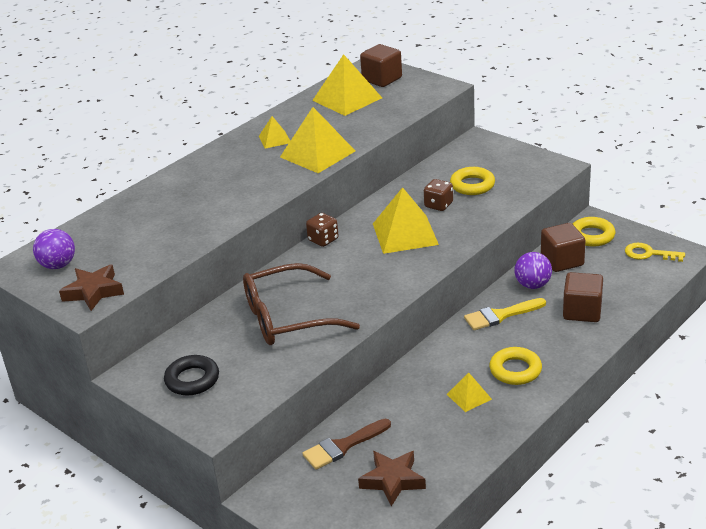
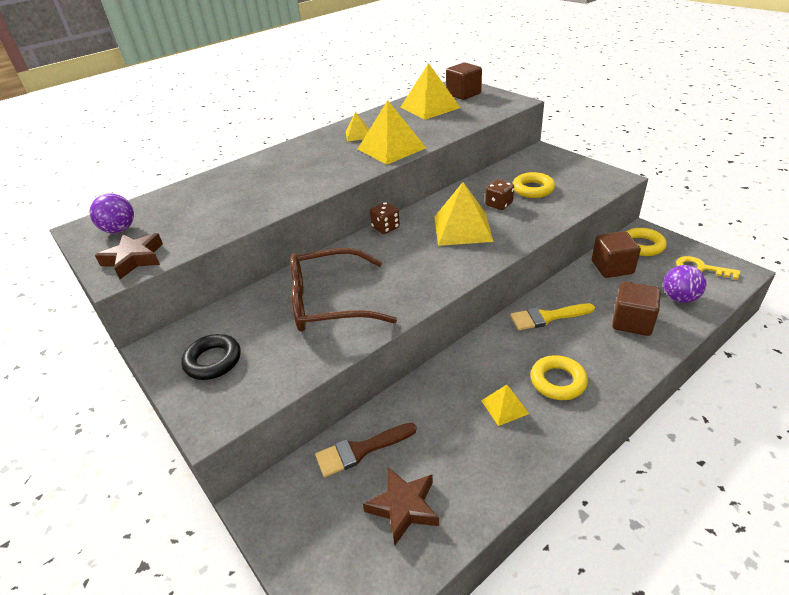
camera: 10 degrees right, 5 degrees up
(532, 285) = (581, 289): purple ball -> purple ball (679, 298)

